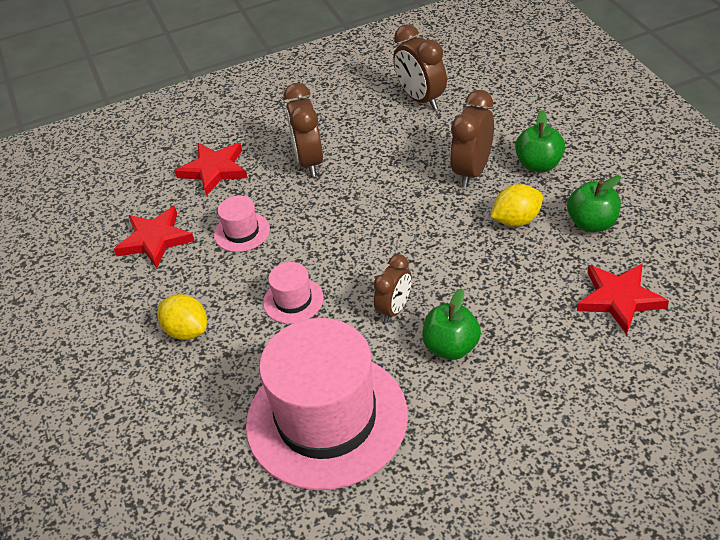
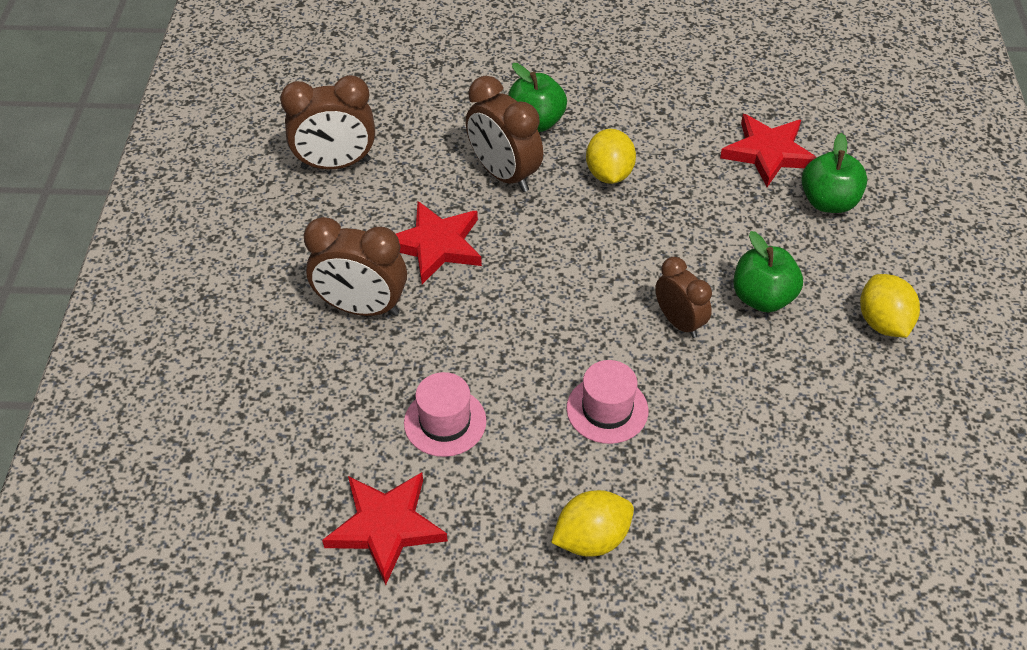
camera: 70 degrees left, 5 degrees up
(214, 170) = (291, 413): red star -> red star (436, 245)
(326, 419) = (811, 441): pink hat -> none
(476, 430) = (883, 323): none -> yellow lemon
(592, 223) = (653, 125): green apple -> green apple (828, 202)

